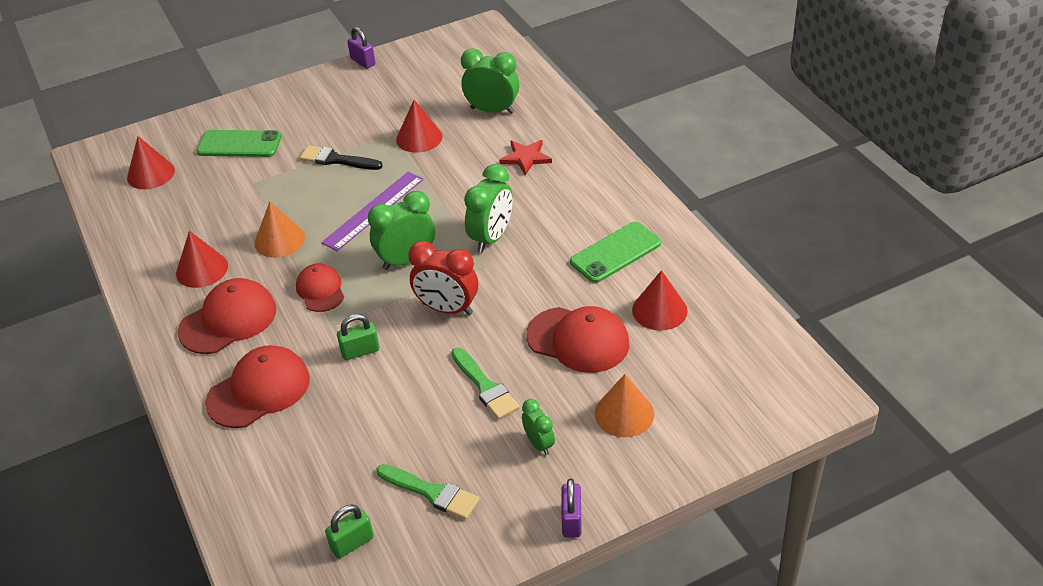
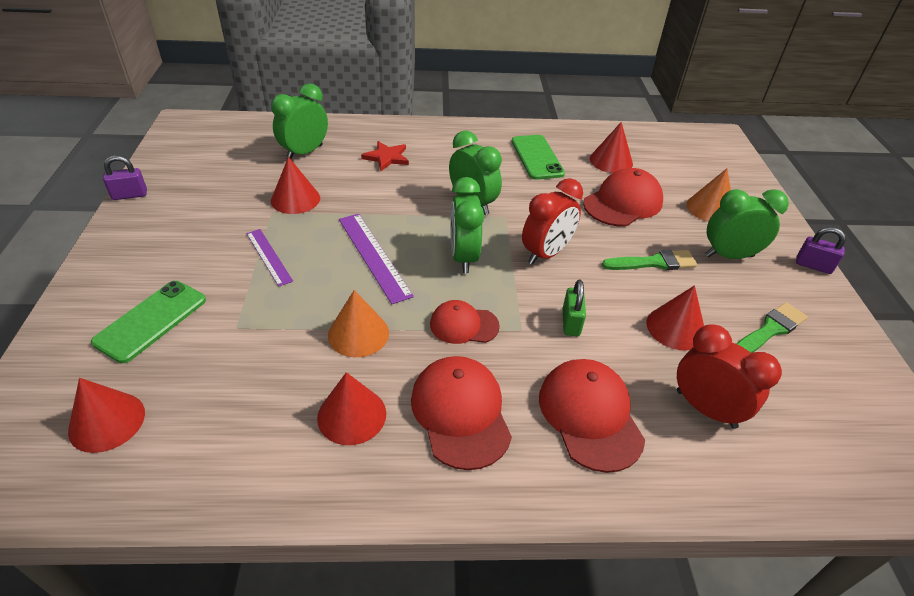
camera: 70 degrees left, 0 degrees up
(300, 460) = (705, 409): none -> red clock
(336, 160) = (268, 257): black brush -> purple ruler
(352, 543) = (823, 400): green padlock -> none
(394, 422) = (675, 328): none -> red cone
(539, 444) = (729, 256): green clock -> green clock, size x1.74

